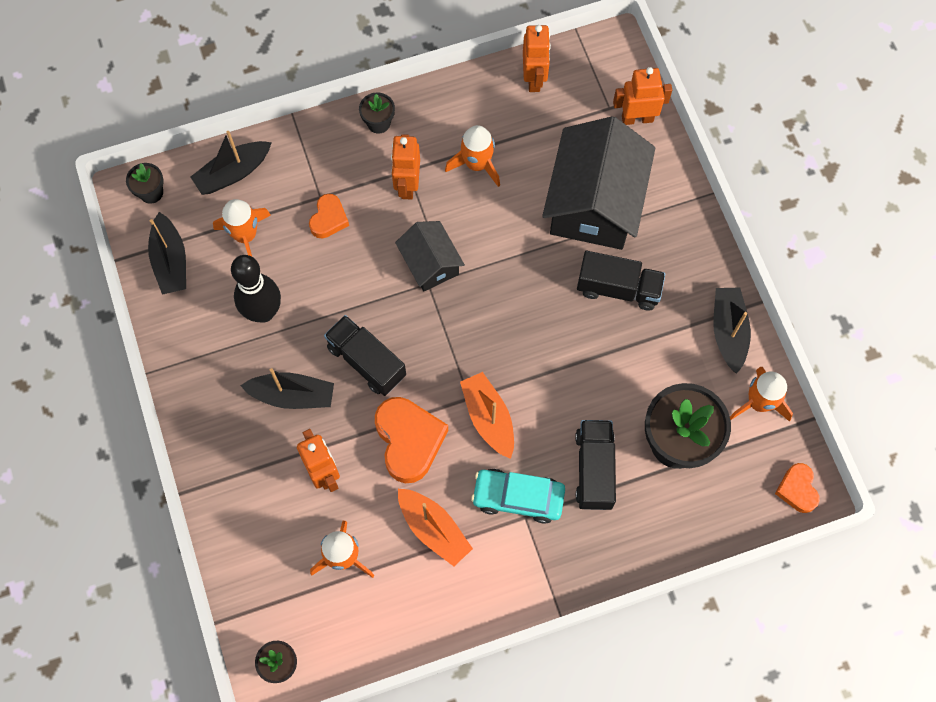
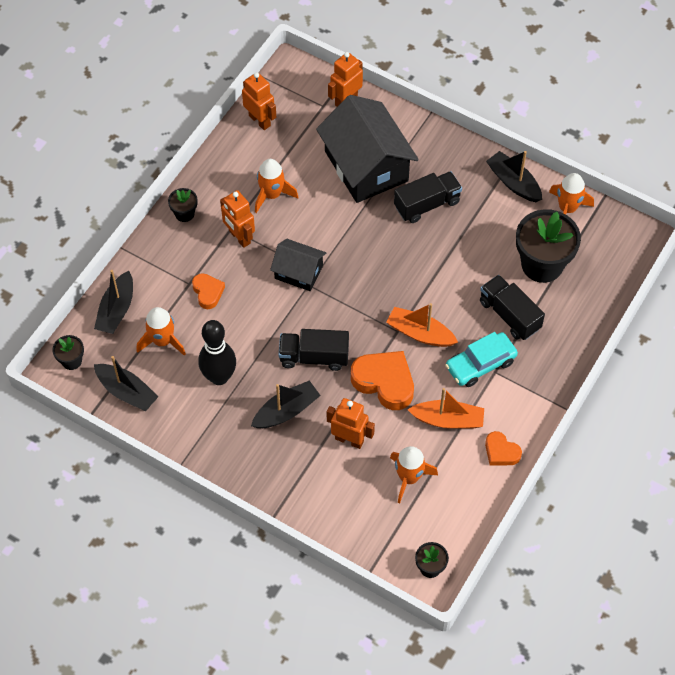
camera: 40 degrees left, 10 degrees down
(797, 489) = (632, 240): orange heart -> orange heart (501, 452)

